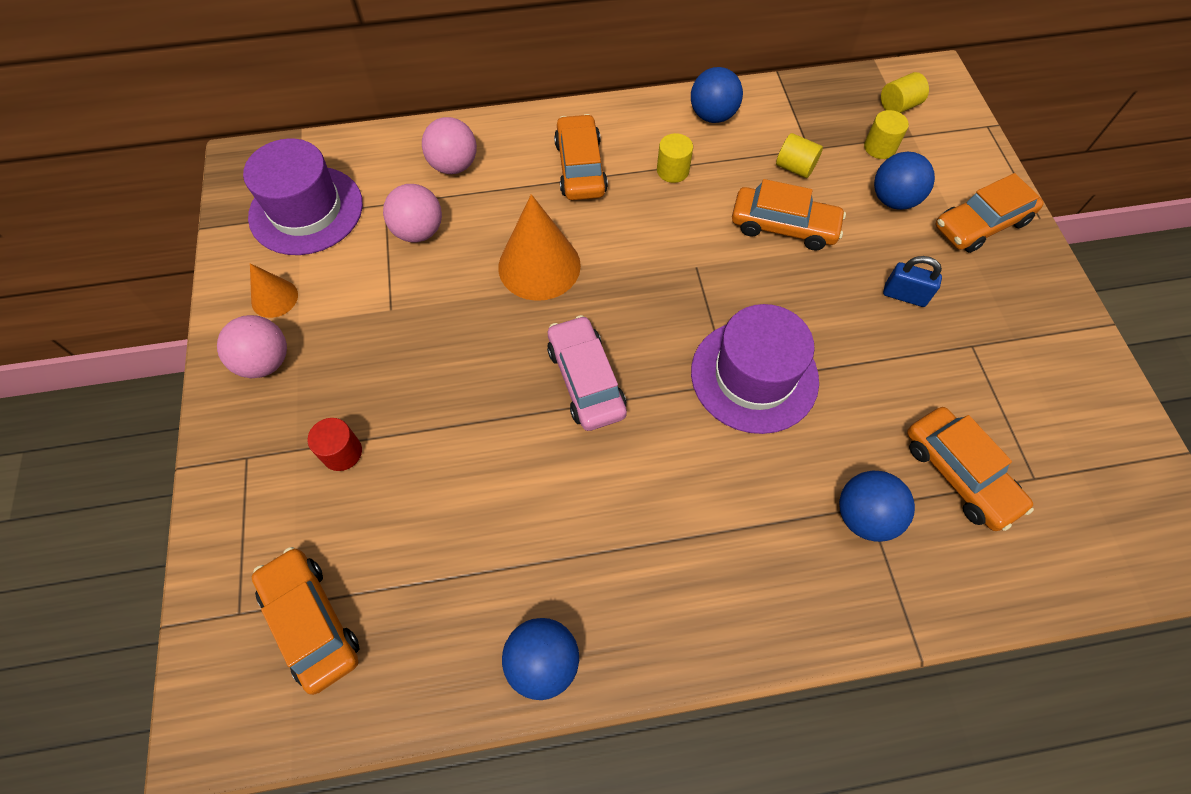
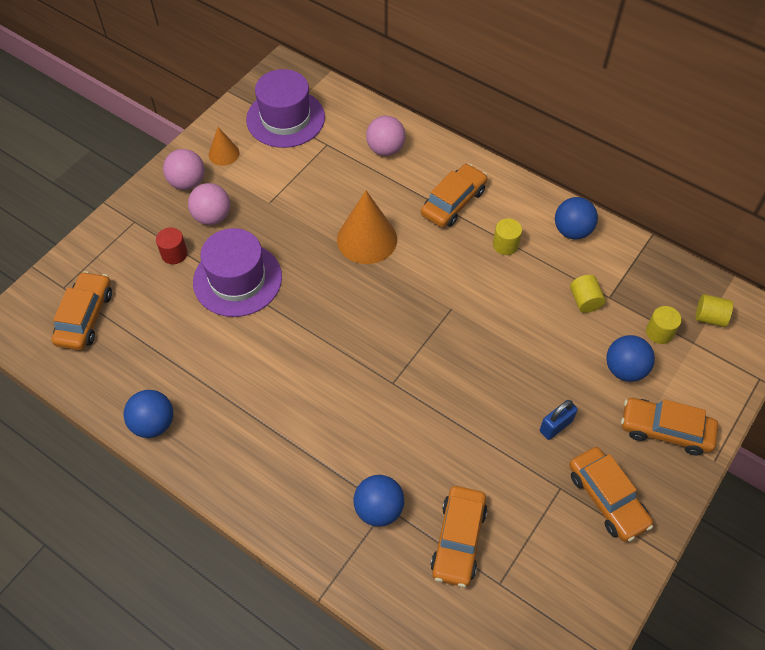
camera: 45 degrees right, 5 degrees down
(418, 231) = (327, 172): pink ball -> pink ball (212, 217)
(586, 380) = (321, 317): pink car -> none
(754, 376) = (410, 391): purple hat -> purple hat (237, 279)
(783, 226) = (532, 328): orange car -> orange car (607, 498)
(904, 295) = (555, 426): blue padlock -> blue padlock turned 75 degrees clockwise

